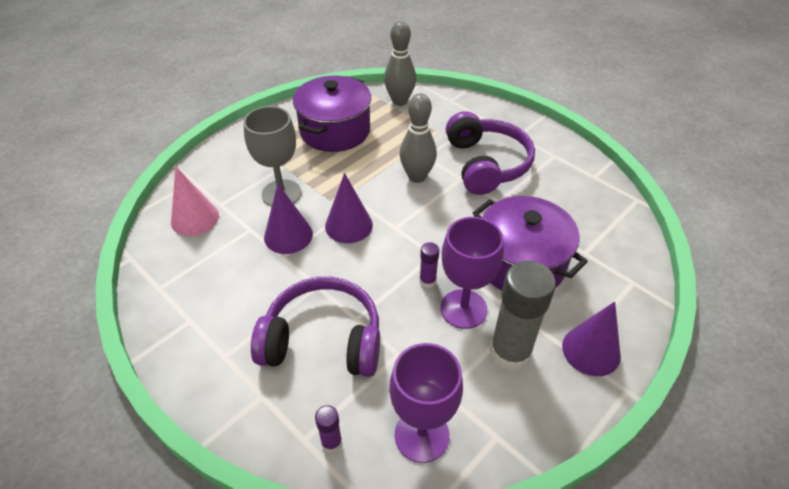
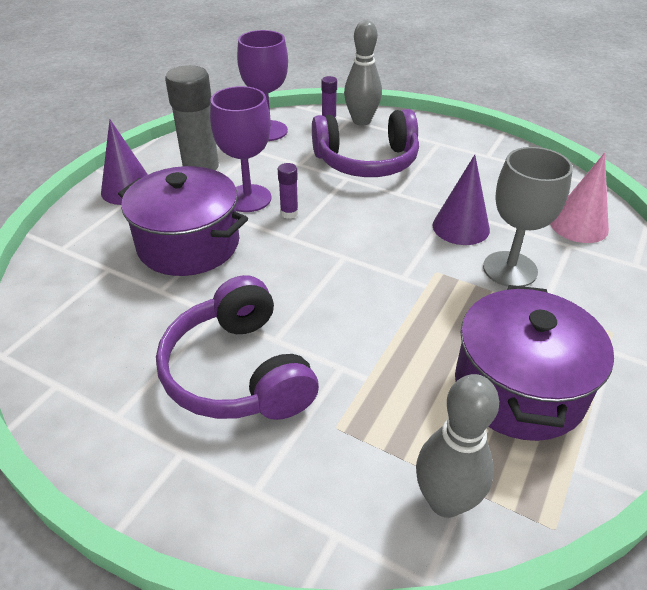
camera: 165 degrees right, 5 degrees down
(348, 225) = (400, 248): purple cone -> none
(417, 176) = (342, 328): grey bowling pin -> grey bowling pin (361, 121)

